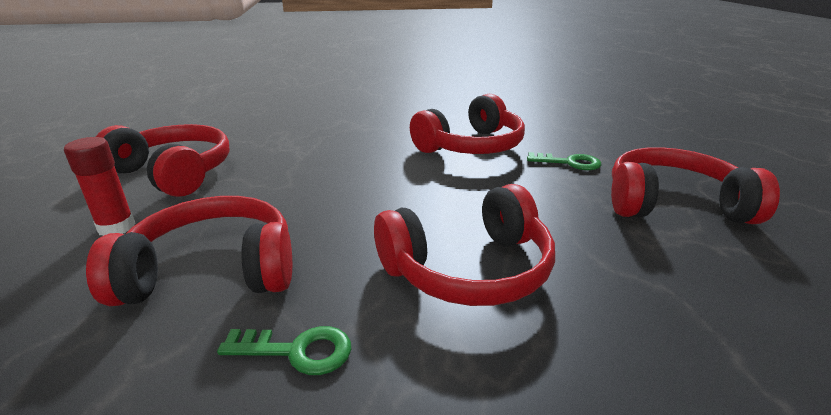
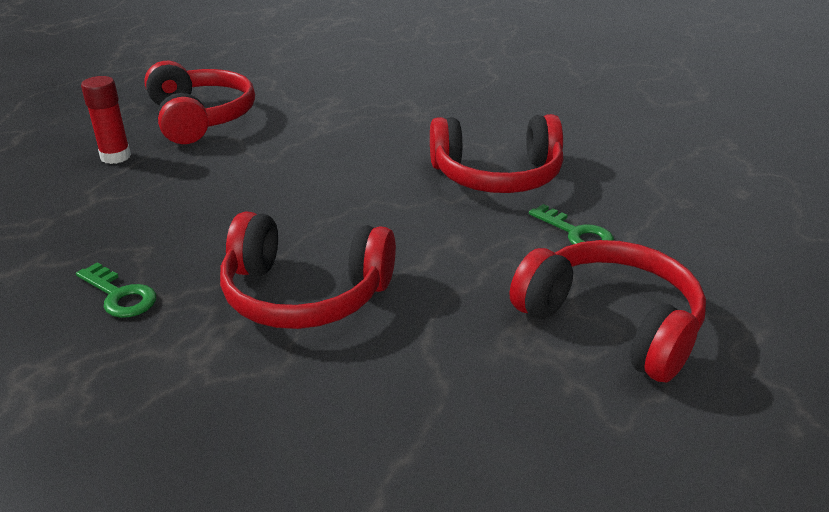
camera: 35 degrees right, 5 degrees up
(212, 271) = (135, 217): red headphones -> none

